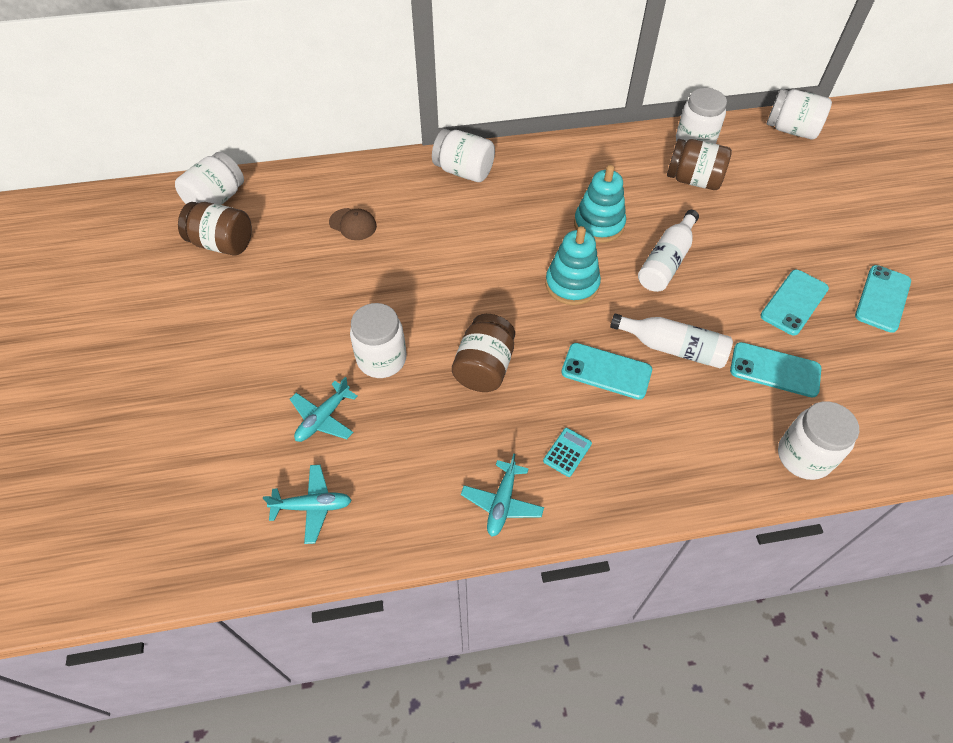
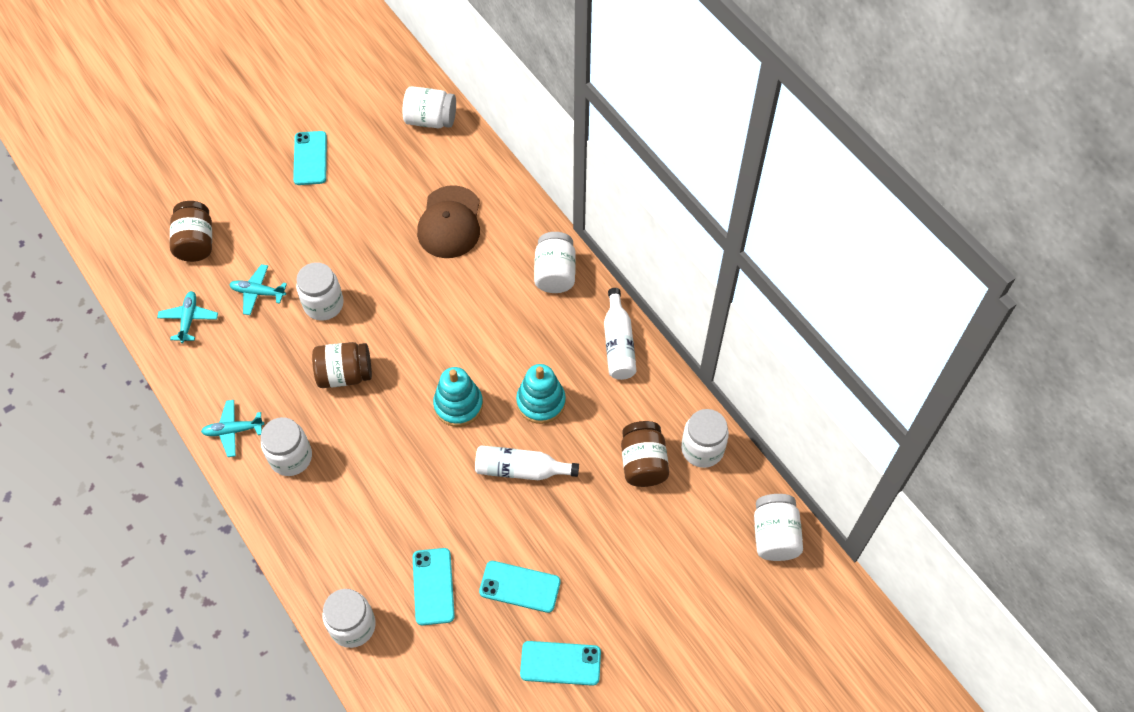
camera: 65 degrees right, 5 degrees up
(222, 244) = (387, 149): brown jar -> brown jar (196, 242)
(312, 506) = (189, 319): turquoise plane -> turquoise plane turned 150 degrees counterclockwise
(353, 224) = (450, 222): brown cap -> brown cap, size x1.91
(567, 452) = (291, 457): turquoise calculator -> white jar
(606, 371) = (377, 460): turquoise phone -> turquoise phone (310, 158)
(672, 348) = (422, 502): white bottle -> white bottle (618, 343)

